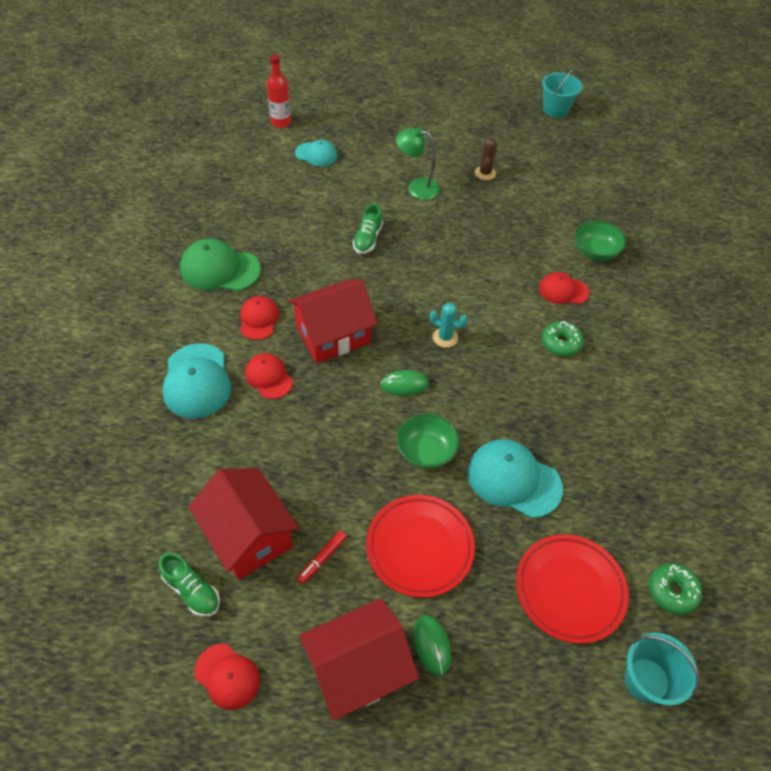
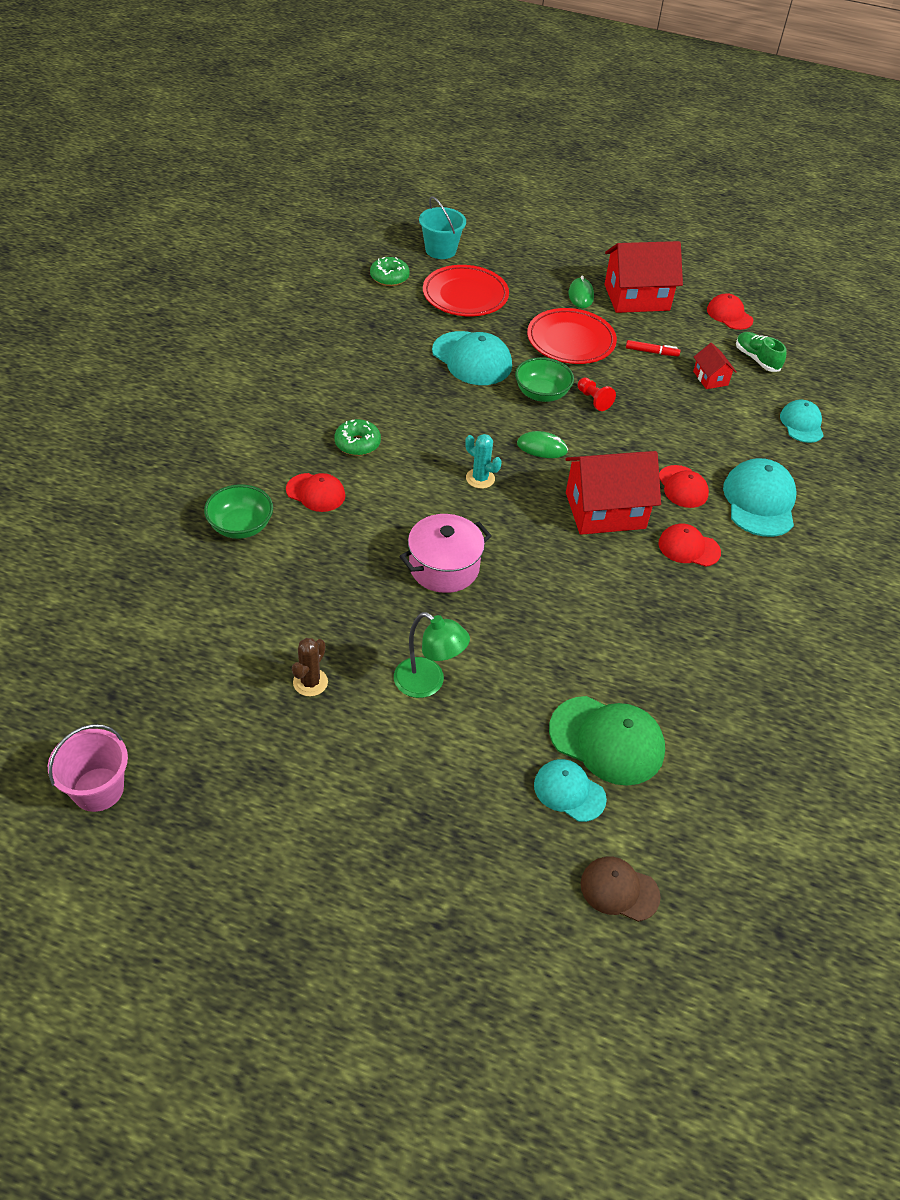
camera: 165 degrees left, 5 degrees down
(145, 494) = (801, 424): none -> turquoise cap
(220, 269) = (735, 622): green cap -> green cap (607, 740)
(249, 535) = (710, 378): red house -> red house, size x0.48
(258, 319) = (688, 548): red cap -> red cap turned 90 degrees clockwise
(281, 122) = (619, 890): red bottle -> brown cap
(322, 559) = (651, 352): red marker -> red marker turned 45 degrees clockwise
(368, 239) = (529, 616): green shoe -> none
(371, 459) = (593, 400): none -> red pawn
(440, 258) = (444, 567): none -> pink pot
(556, 109) = (98, 789): turquoise bucket -> pink bucket

